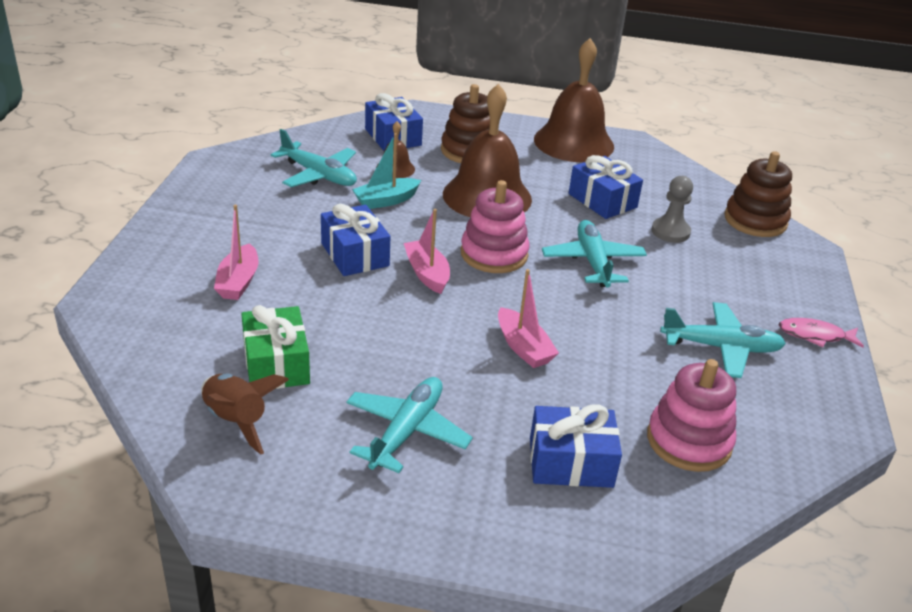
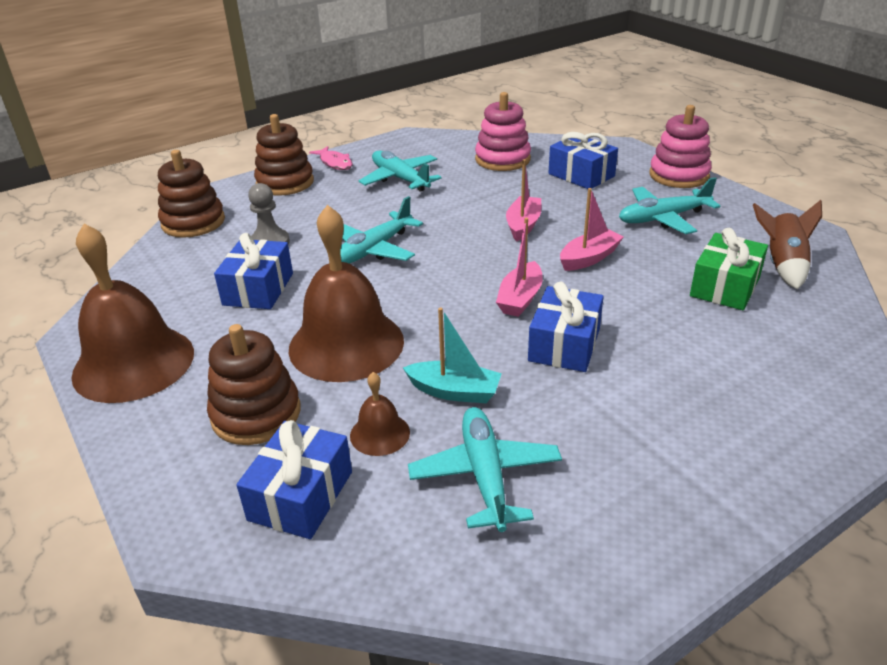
camera: 130 degrees left, 0 degrees up
(238, 282) = (711, 369): pink boat -> pink boat (589, 258)
(494, 254) = (438, 288): pink stacking toy -> pink stacking toy (679, 175)
(793, 288) = (285, 183): none -> brown stacking toy

